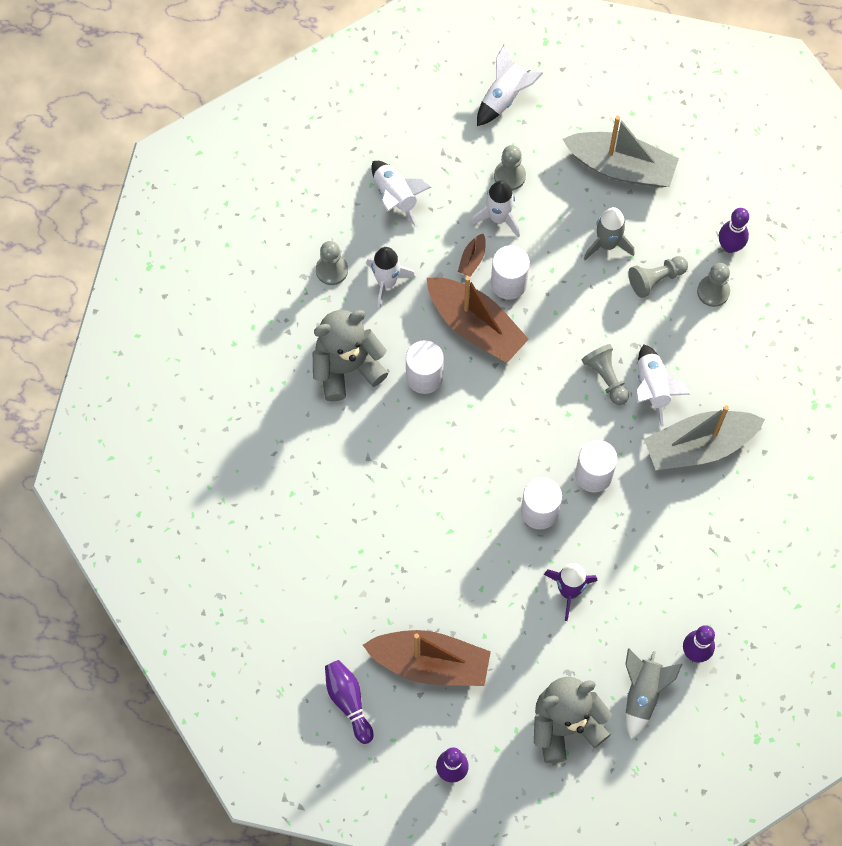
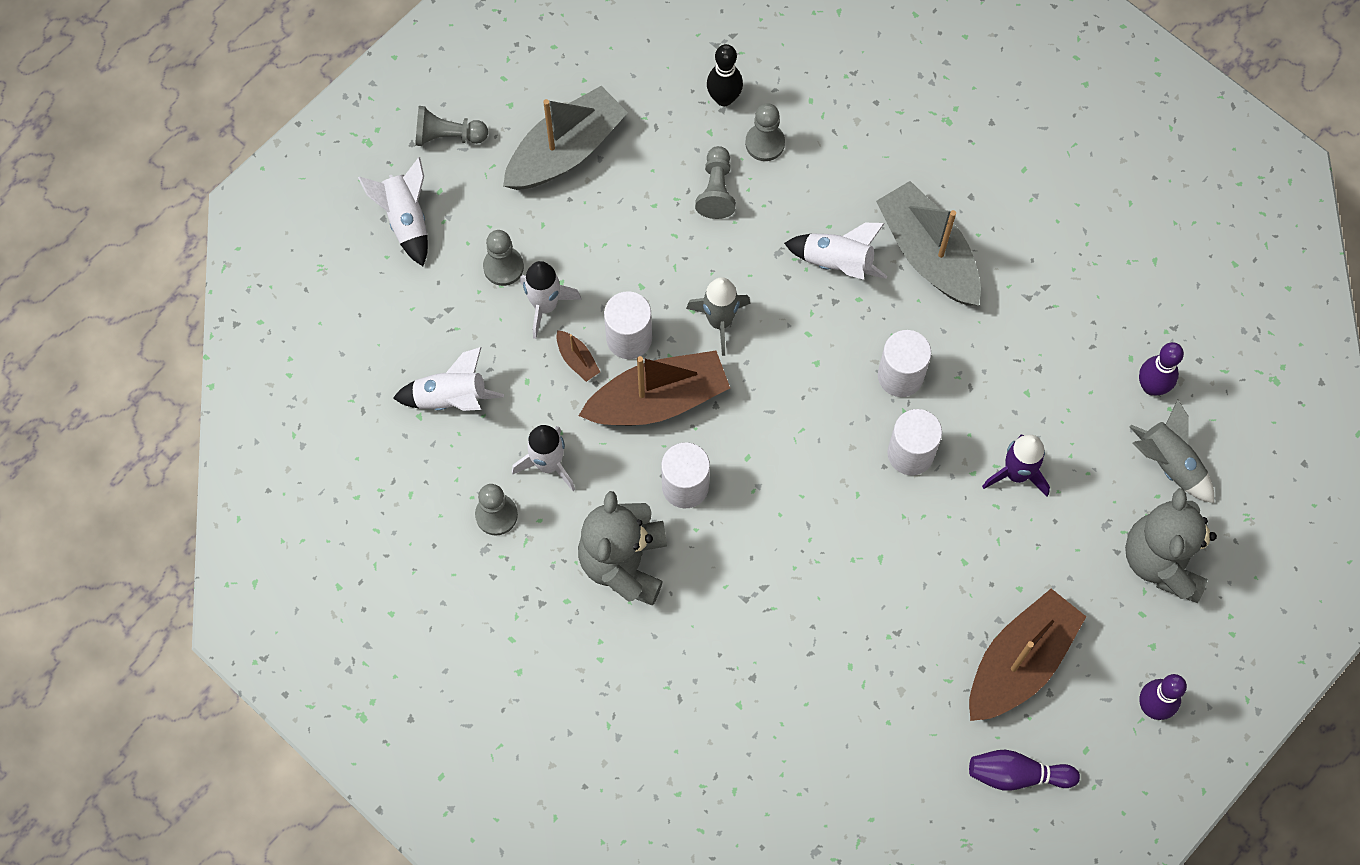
camera: 60 degrees left, 0 degrees up
(606, 377) = (798, 302): grey pawn -> grey pawn (448, 136)
(607, 244) = (646, 214): grey rocket -> grey rocket (719, 321)
(699, 446) = (928, 254): grey boat -> grey boat turned 135 degrees clockwise
(730, 246) = (724, 98): purple bowling pin -> black bowling pin

